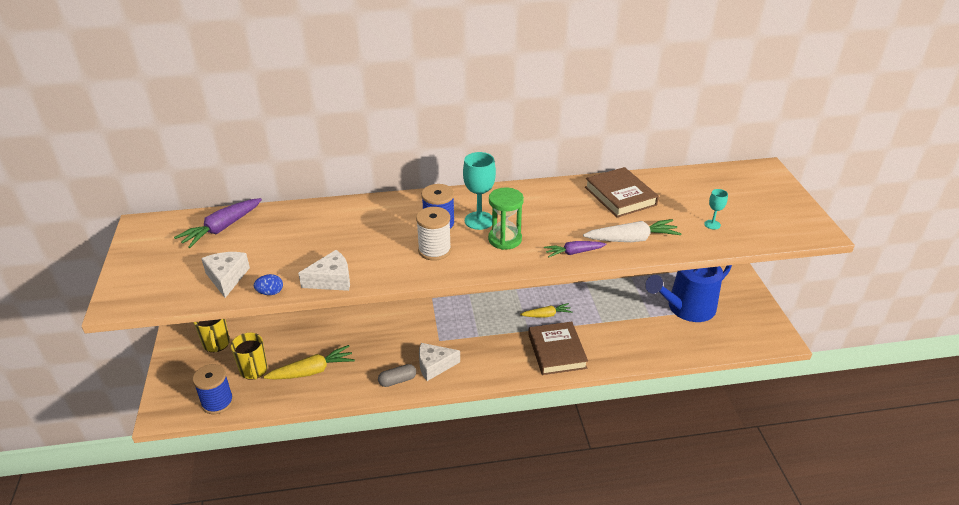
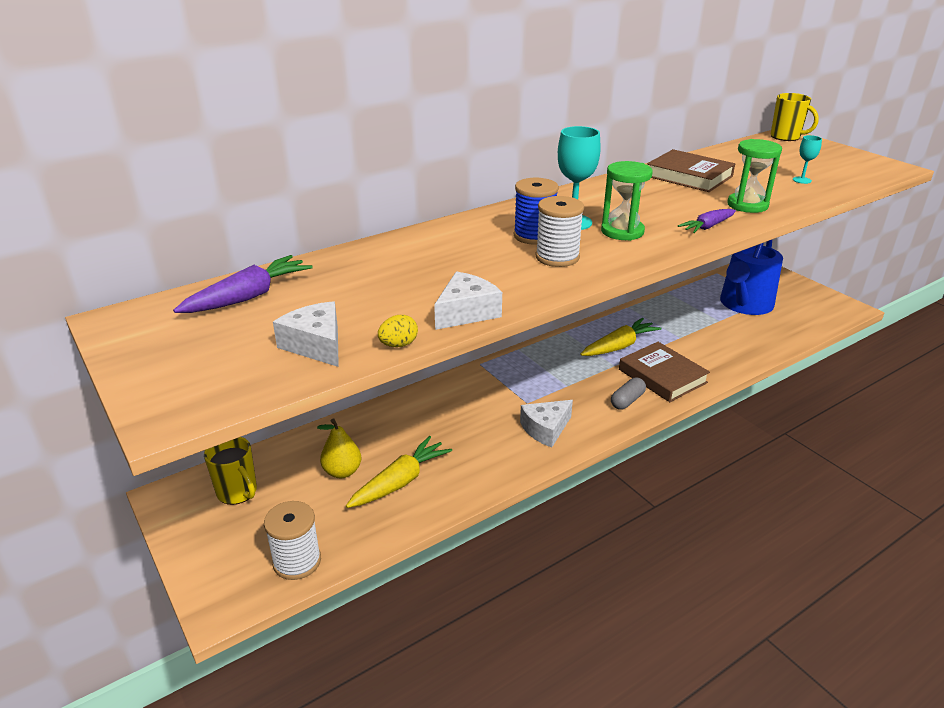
camera: 25 degrees left, 5 degrees down
(217, 402) = (297, 561): blue spool -> white spool
(222, 228) = (248, 297): purple carrot -> purple carrot turned 150 degrees counterclockwise
(254, 370) = (319, 506): yellow mug -> yellow mug (786, 137)
(270, 292) = (398, 345): blue egg -> yellow egg
(283, 351) = (342, 472): none -> yellow pear
(397, 380) = (517, 458): grey capsule -> grey capsule (627, 401)
(546, 315) = (619, 346): yellow carrot -> yellow carrot, size x1.58
(632, 239) = (747, 205): white carrot -> green hourglass

